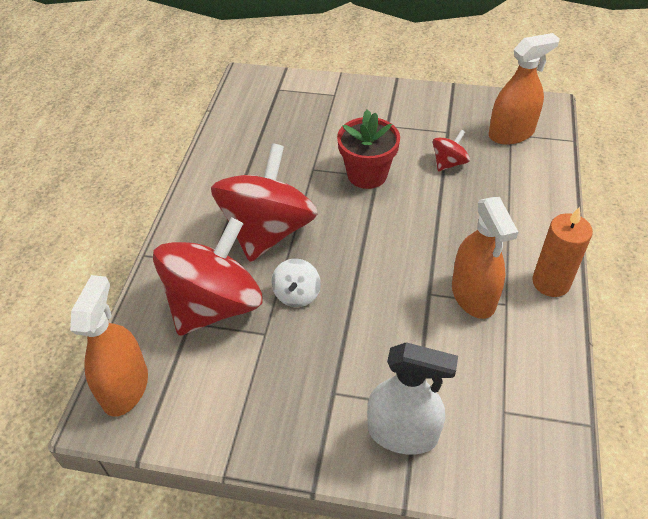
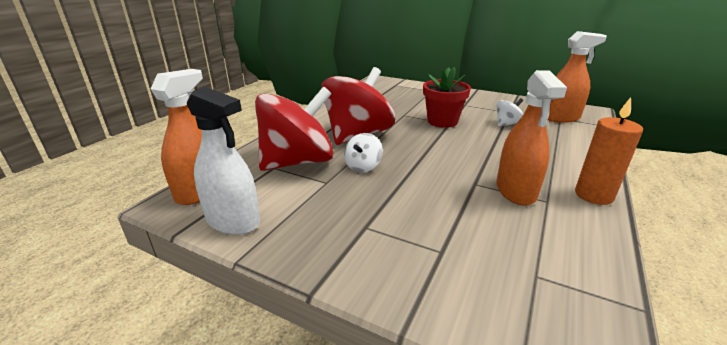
camera: 15 degrees right, 20 degrees down
(402, 433) = (421, 269): white spray bottle -> white spray bottle (233, 221)
(449, 163) = (507, 124): red spinning top -> white spinning top

